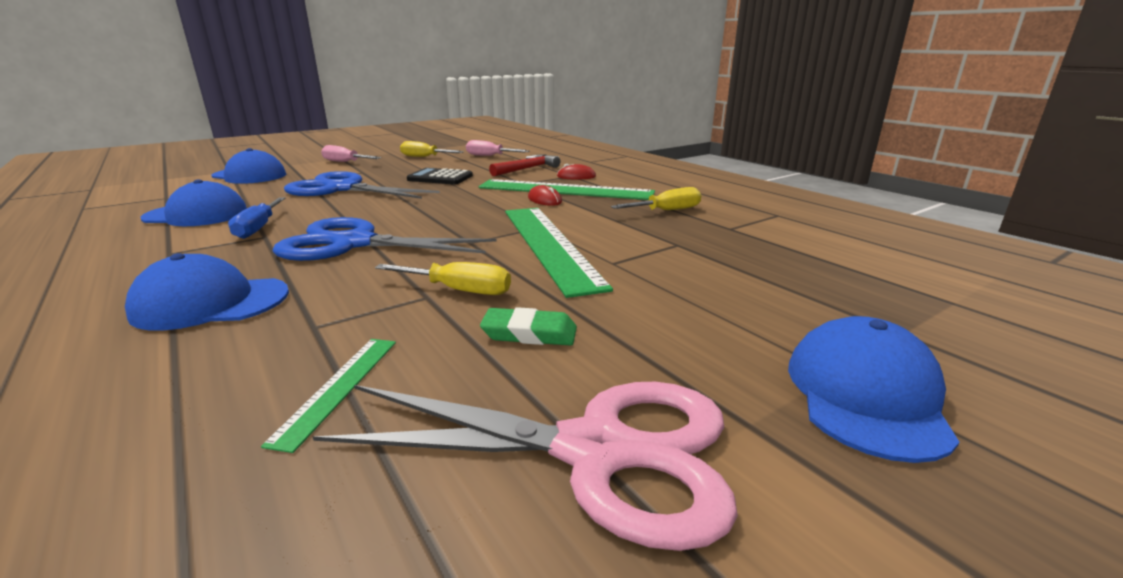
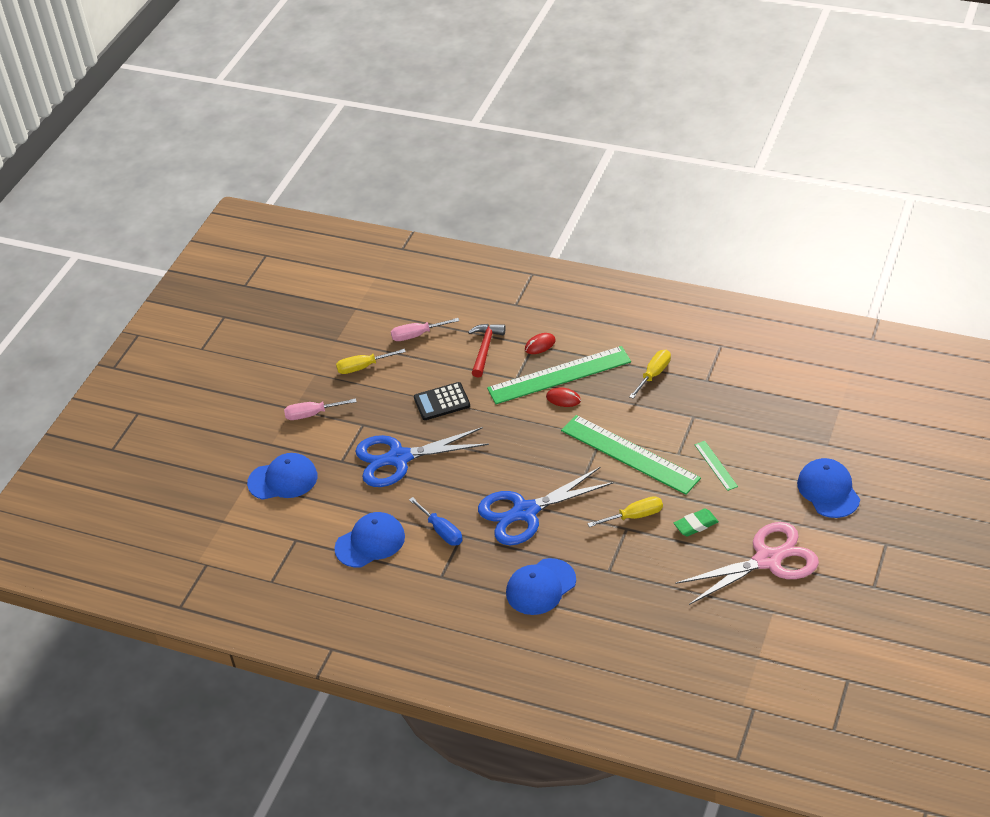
camera: 30 degrees left, 20 degrees up
(338, 388) = (664, 587): green ruler -> green ruler (716, 465)

